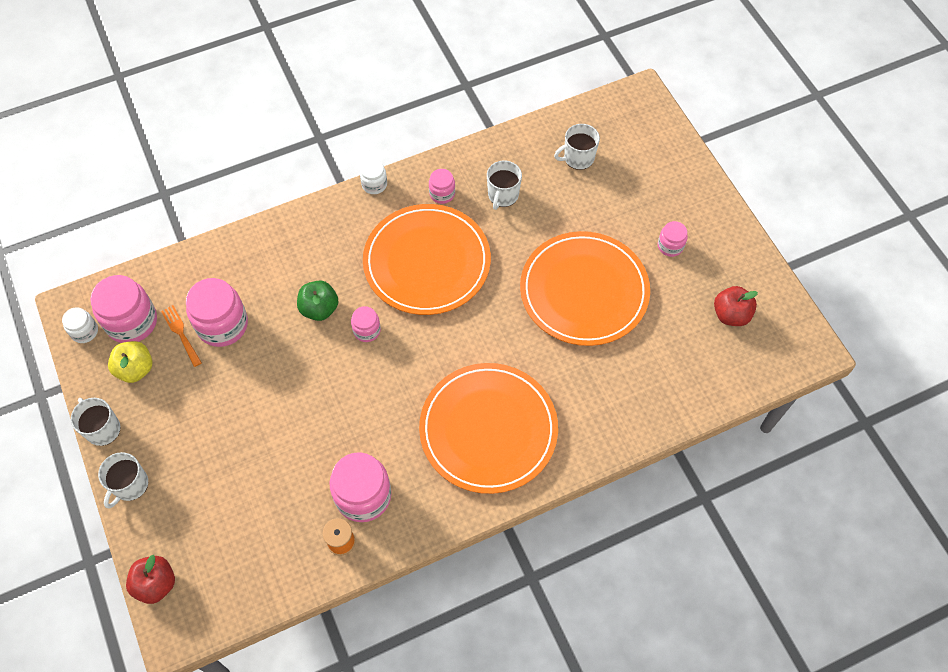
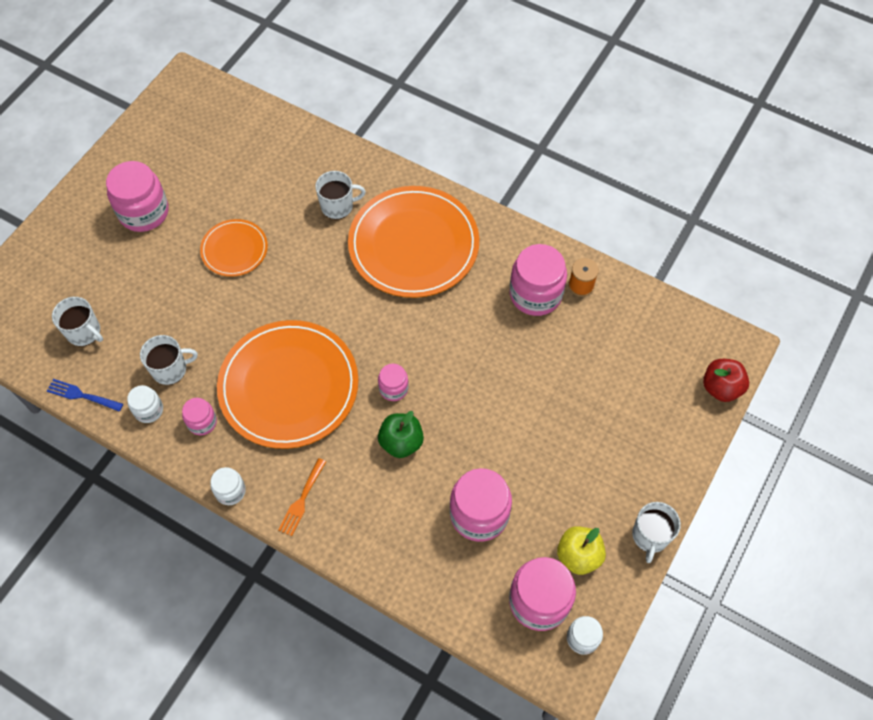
camera: 125 degrees left, 0 degrees up
(130, 485) = (673, 471): white mug -> white mug (338, 206)
(181, 333) = (515, 544): orange fork -> orange fork (302, 500)
(478, 167) = (148, 410): none -> white jar
(523, 134) = (82, 395): none -> blue fork
(584, 291) = (234, 249): orange plate -> orange plate, size x0.51
(670, 246) = (144, 212): pink jar -> pink jar, size x1.89
(731, 315) = (188, 141): red apple -> none

